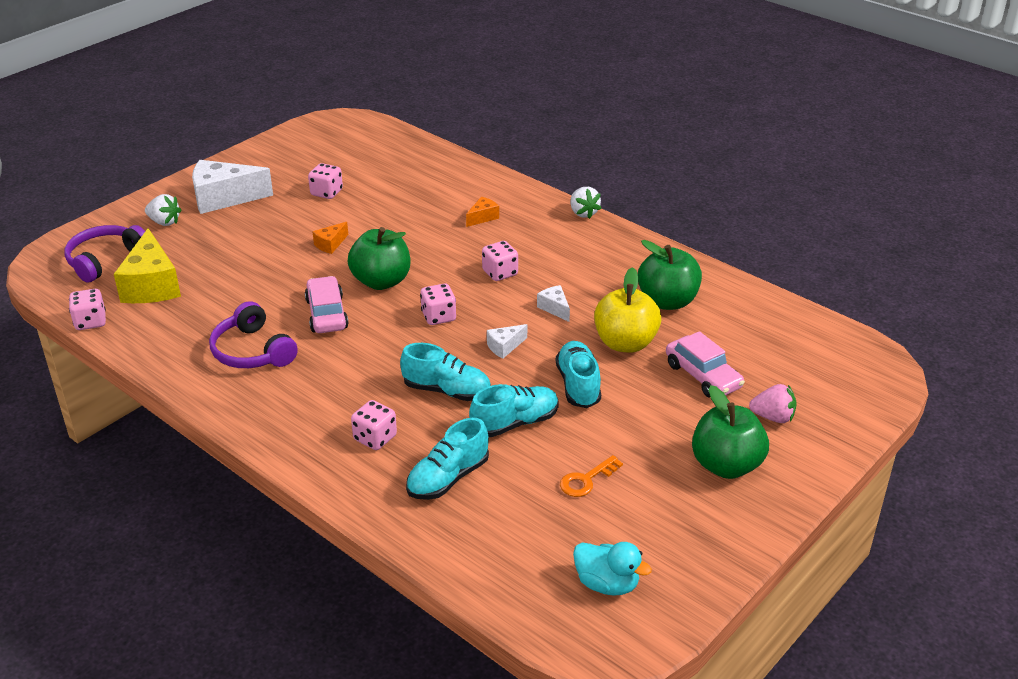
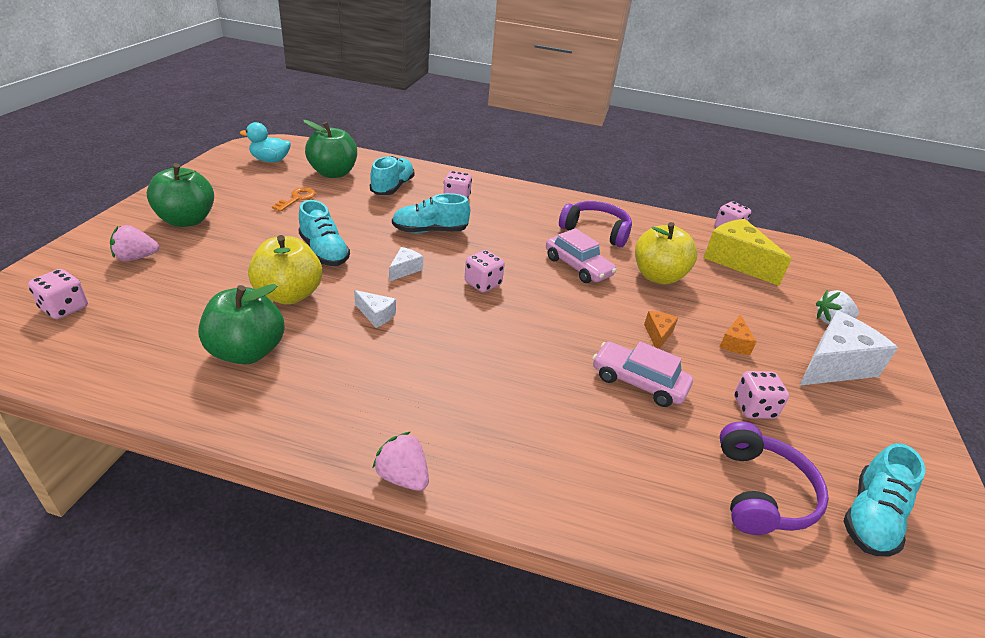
camera: 150 degrees right, 0 degrees up
(105, 260) = (804, 273): purple headphones -> purple headphones (761, 492)
(258, 288) = (658, 276): none -> yellow apple
(381, 281) = (566, 306): green apple -> green apple (333, 173)
(483, 217) = (536, 422): orange cheese -> orange cheese (734, 343)
(500, 273) = (458, 343): pink dice -> pink dice (64, 308)
(515, 423) = (364, 220): turquoise shoe -> turquoise shoe (871, 517)
(583, 213) = (403, 477): white strawberry -> pink strawberry
(703, 376) = (204, 279): pink car -> pink car (638, 382)

